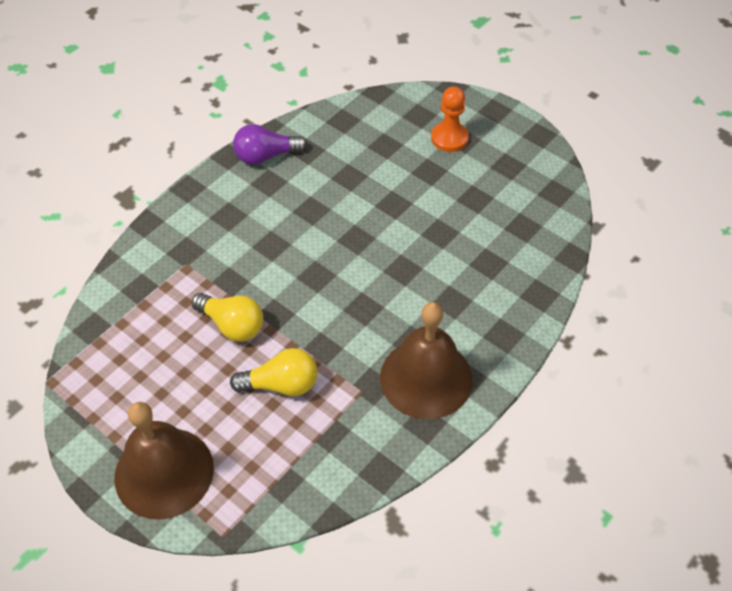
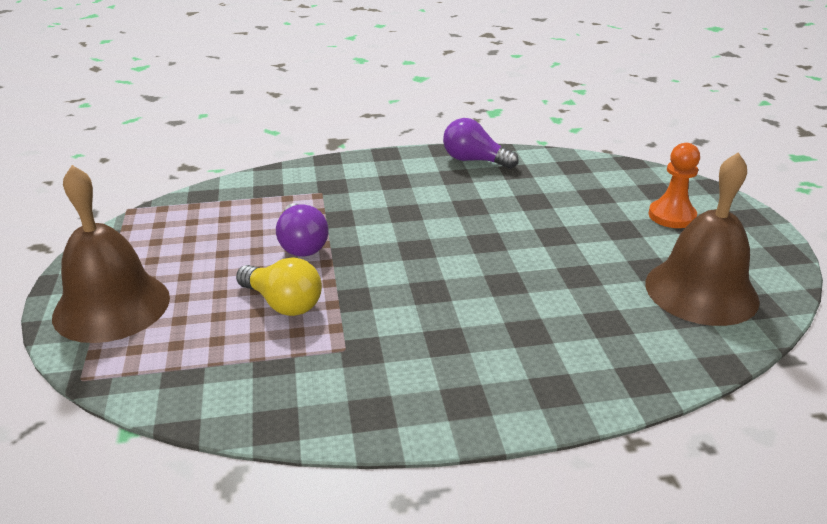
camera: 40 degrees right, 20 degrees down
(232, 325) = (302, 244): yellow light bulb -> purple light bulb
(426, 378) = (422, 376): brown bell -> brown bell (701, 291)

